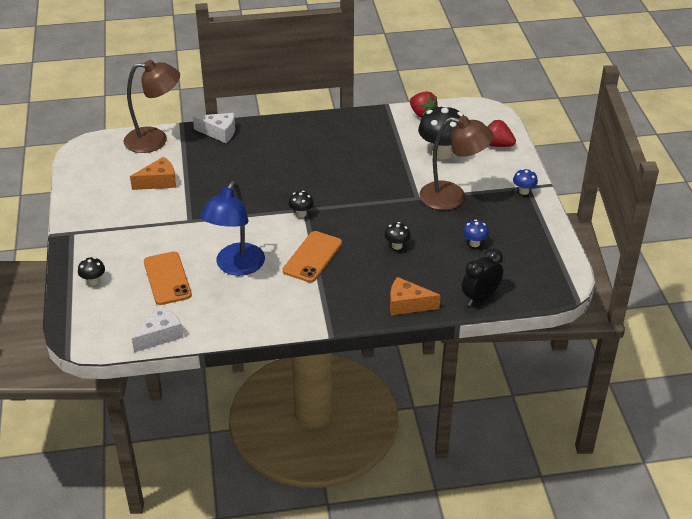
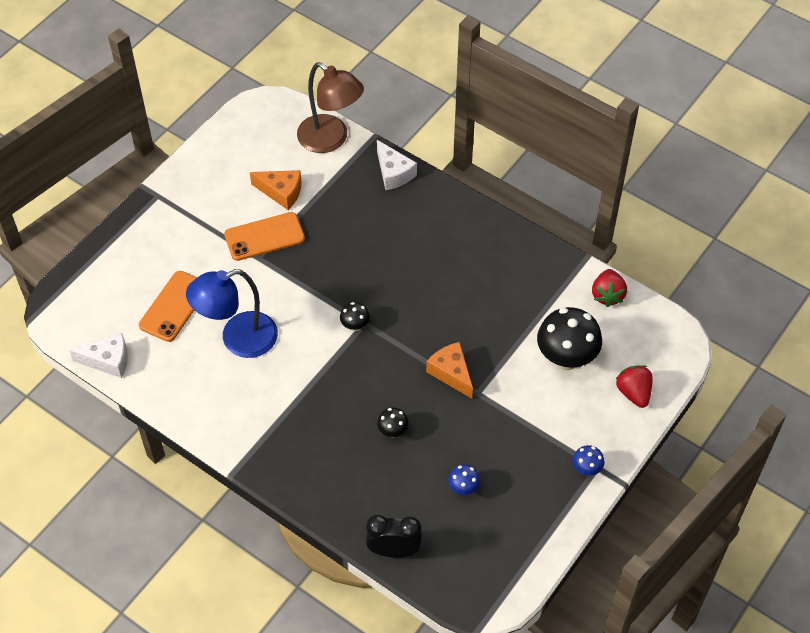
camera: 45 degrees right, 15 degrees up
(93, 281) = (120, 262): black mushroom -> none
(312, 257) = (309, 382): orange phone -> orange phone (264, 237)
(407, 304) = (325, 501): orange cheese -> orange cheese (451, 373)
(452, 197) = (509, 419): brown lamp -> none

